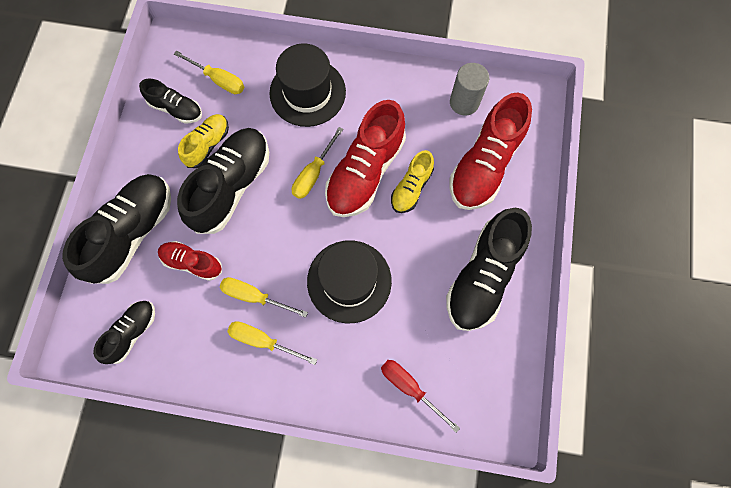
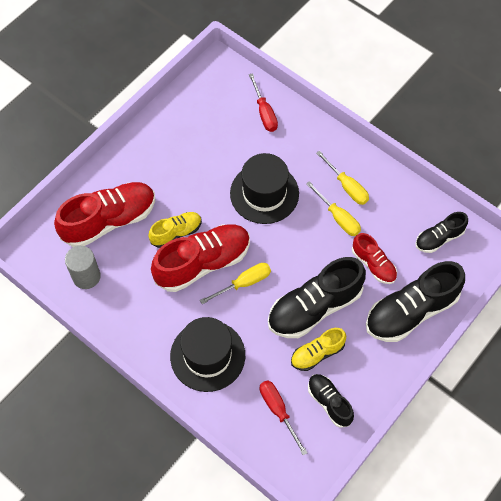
camera: 150 degrees left, 10 degrees down
(219, 80) = (278, 411): yellow screwdriver -> red screwdriver
(482, 276) = (169, 149): black shoe -> none

